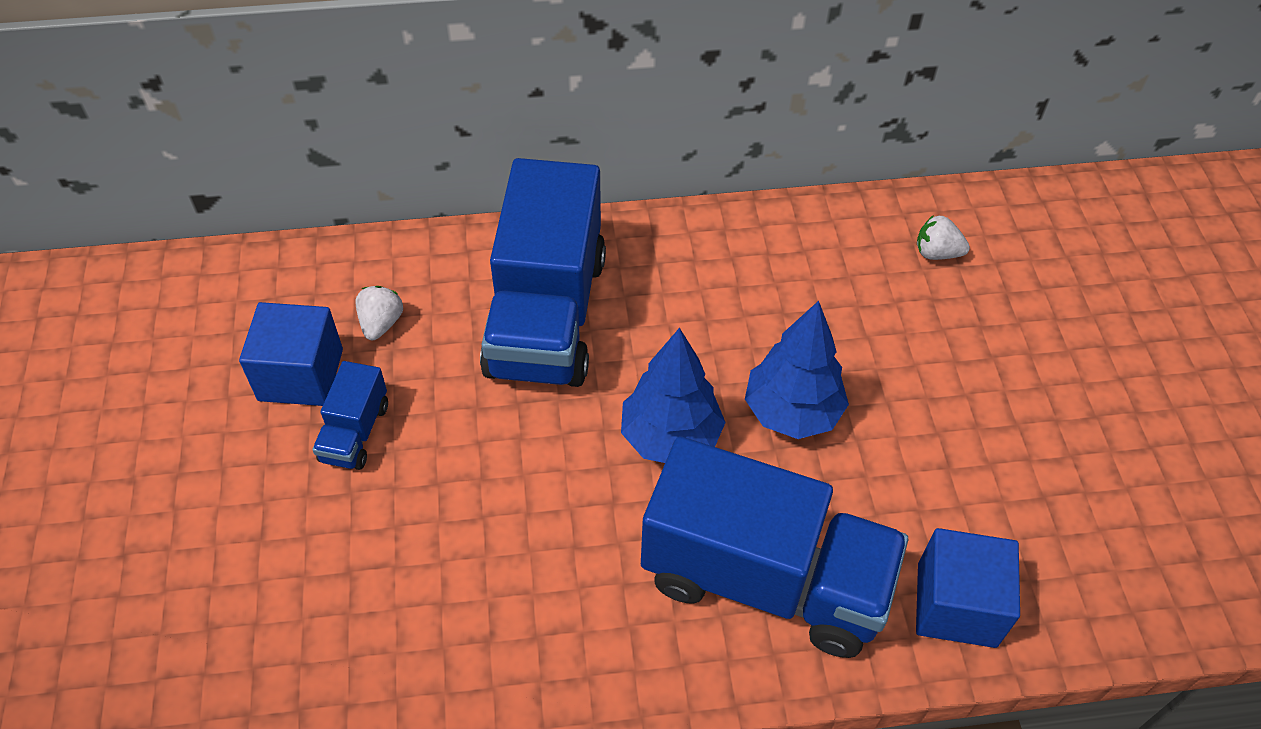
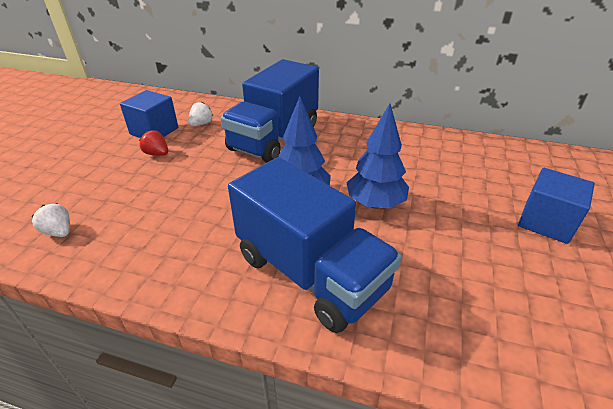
camera: 25 degrees right, 15 degrees down
(355, 432) = (157, 154): blue truck -> red strawberry
(936, 253) = (497, 163): white strawberry -> white strawberry (59, 232)
(956, 604) = (433, 332): blue cube -> blue cube (546, 222)

